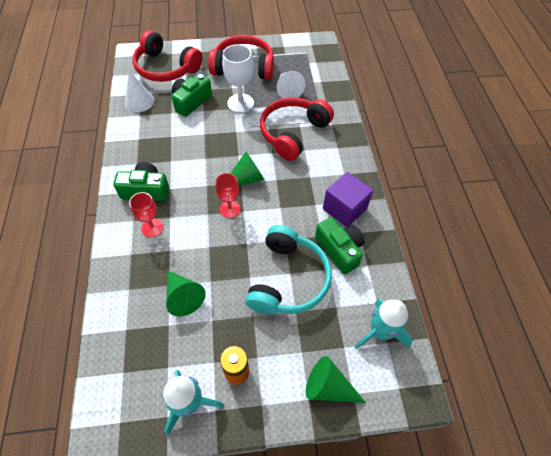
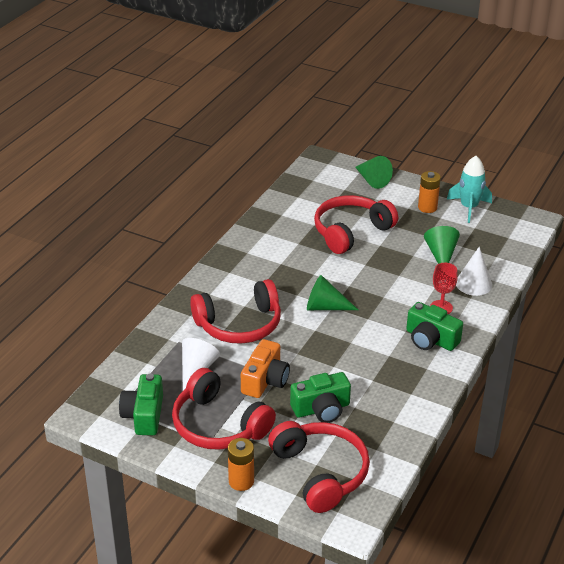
camera: 145 degrees left, 20 degrees down
(139, 101) = (385, 439): white cone -> white cone (473, 284)
(205, 47) = (241, 481): none -> orange battery
(230, 209) = (360, 291): red goblet -> none
(240, 103) = (265, 380): white goblet -> orange camera
(287, 279) = (351, 232): turquoise headphones -> red headphones
(339, 250) = (293, 230): green camera -> green camera (144, 415)
(344, 209) = (259, 250): purple cube -> none
(380, 332) = (312, 185): turquoise rocket -> none

